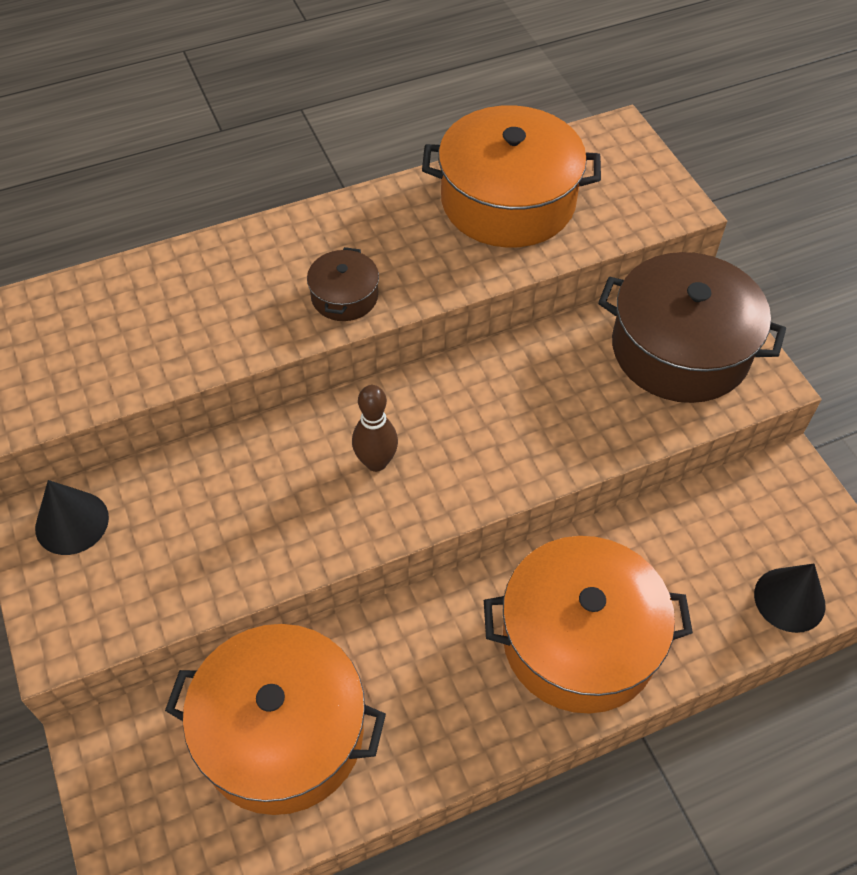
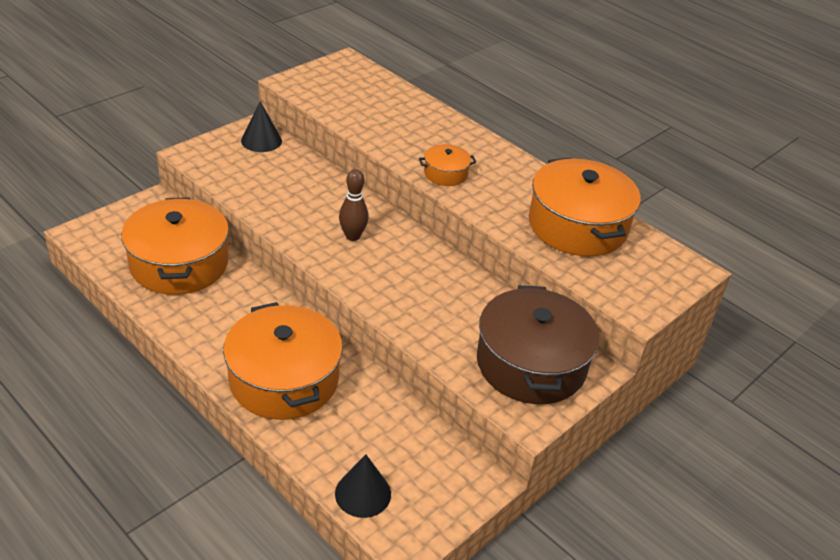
camera: 65 degrees right, 15 degrees down
(344, 296) = (445, 174): brown pot -> orange pot

